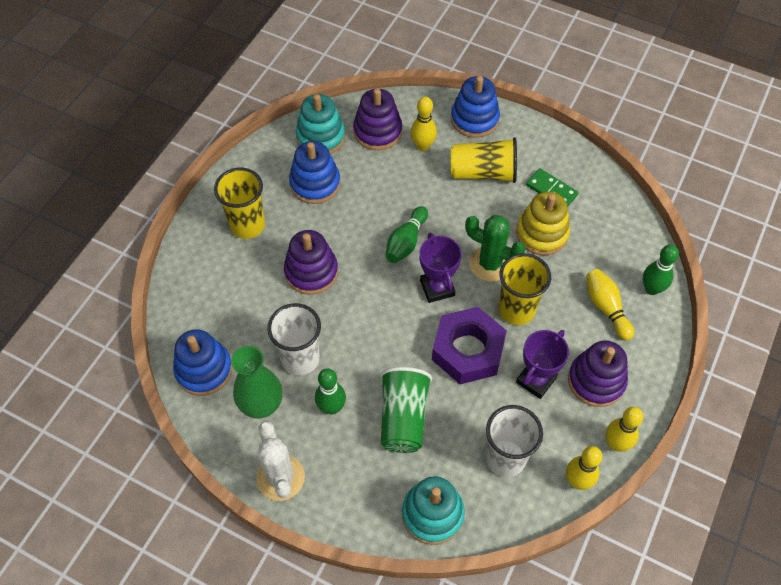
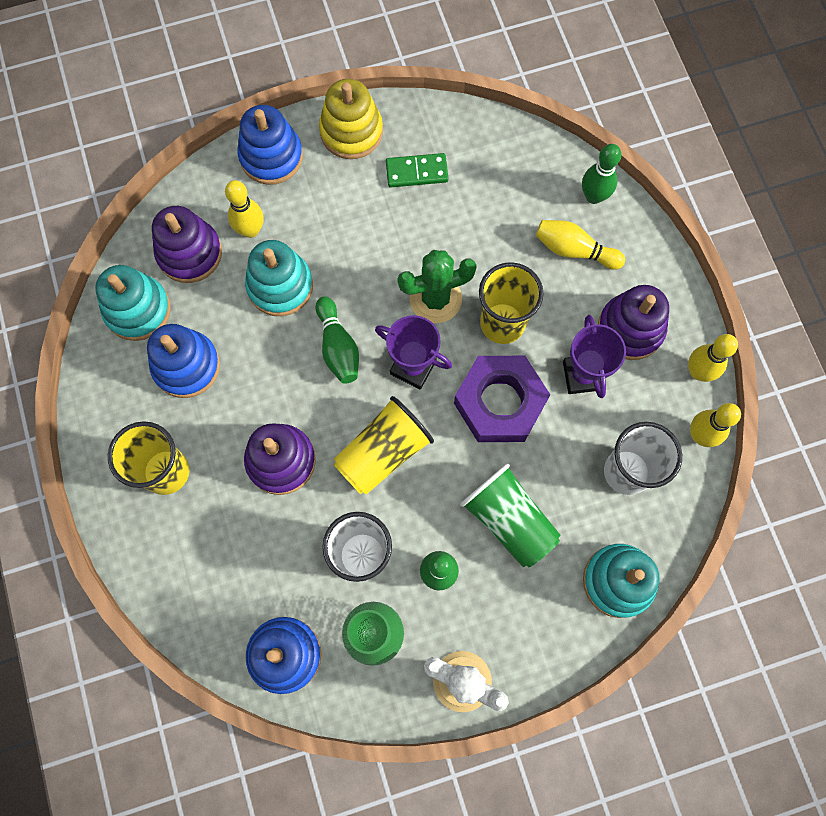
camera: 45 degrees left, 15 degrees up
(408, 186) = (280, 286): none -> turquoise stacking toy
(483, 173) = (337, 208): yellow cup -> yellow cup (383, 452)
(542, 233) = (451, 225): yellow stacking toy -> yellow stacking toy (351, 132)

